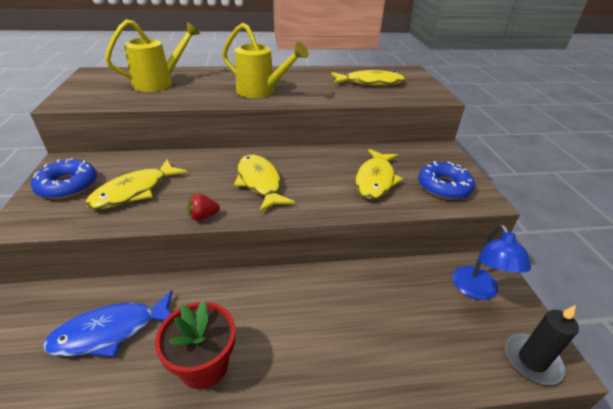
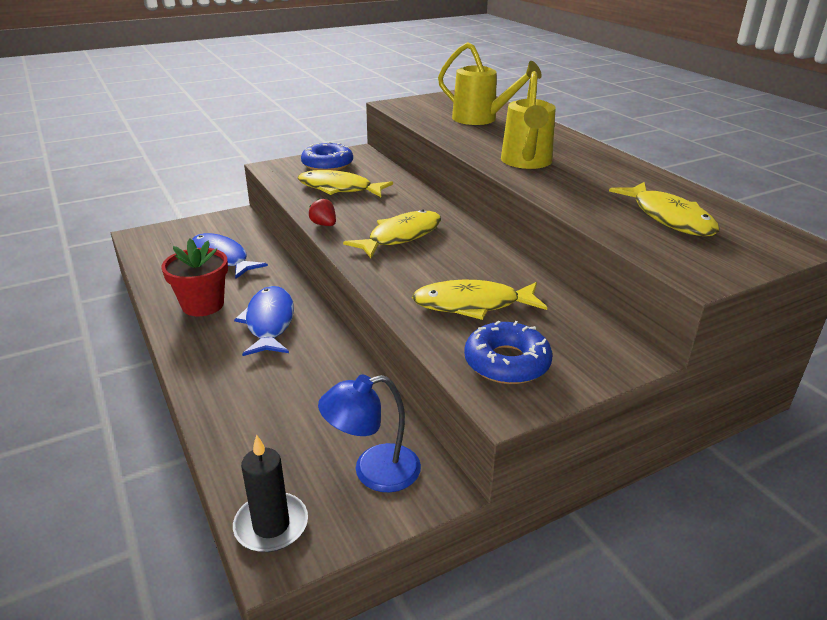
camera: 70 degrees right, 5 degrees down
(271, 312) = (269, 322): none -> blue fish

